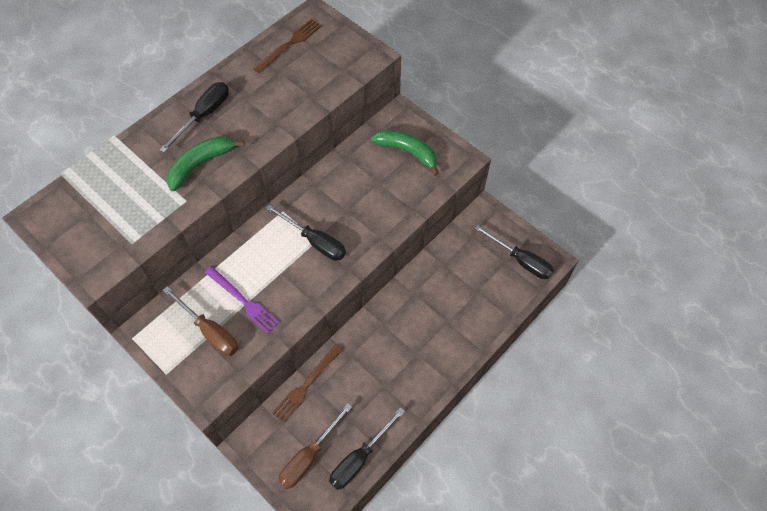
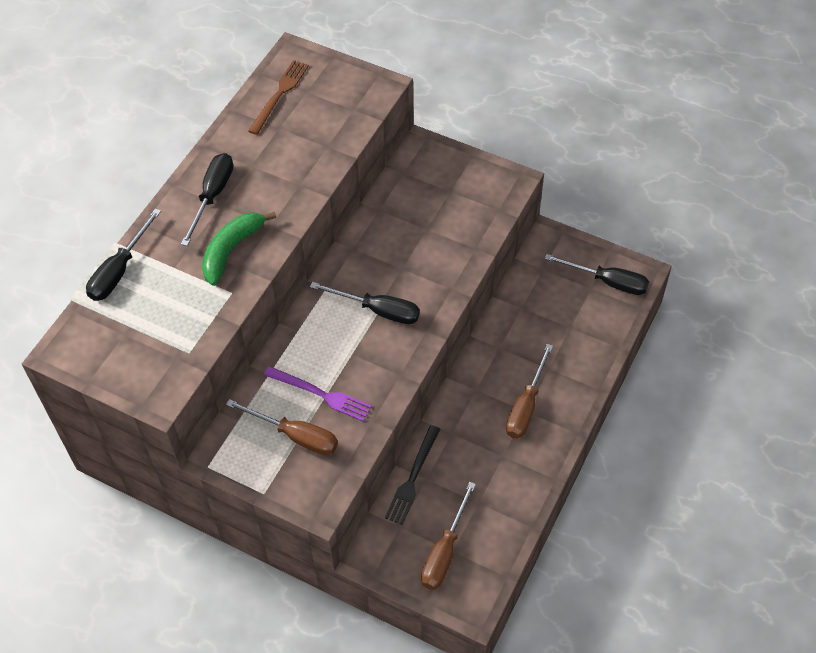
camera: 15 degrees left, 5 degrees down
(306, 385) = (412, 477): brown fork -> black fork
(360, 458) = (502, 537): black screwdriver -> black screwdriver (119, 270)
(407, 152) = (447, 187): green banana -> none
(418, 349) = (526, 406): none -> brown screwdriver

